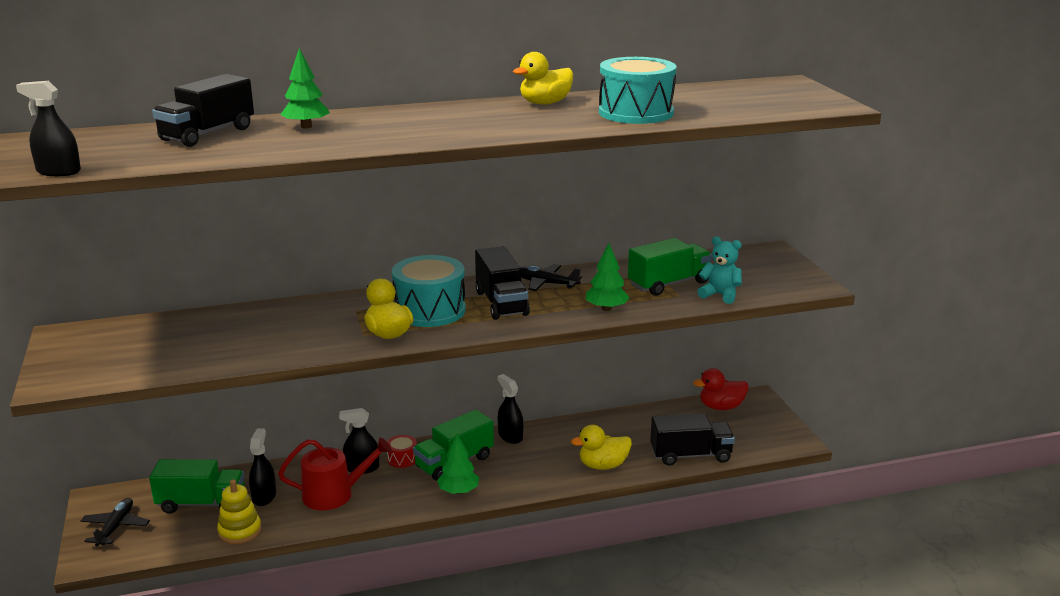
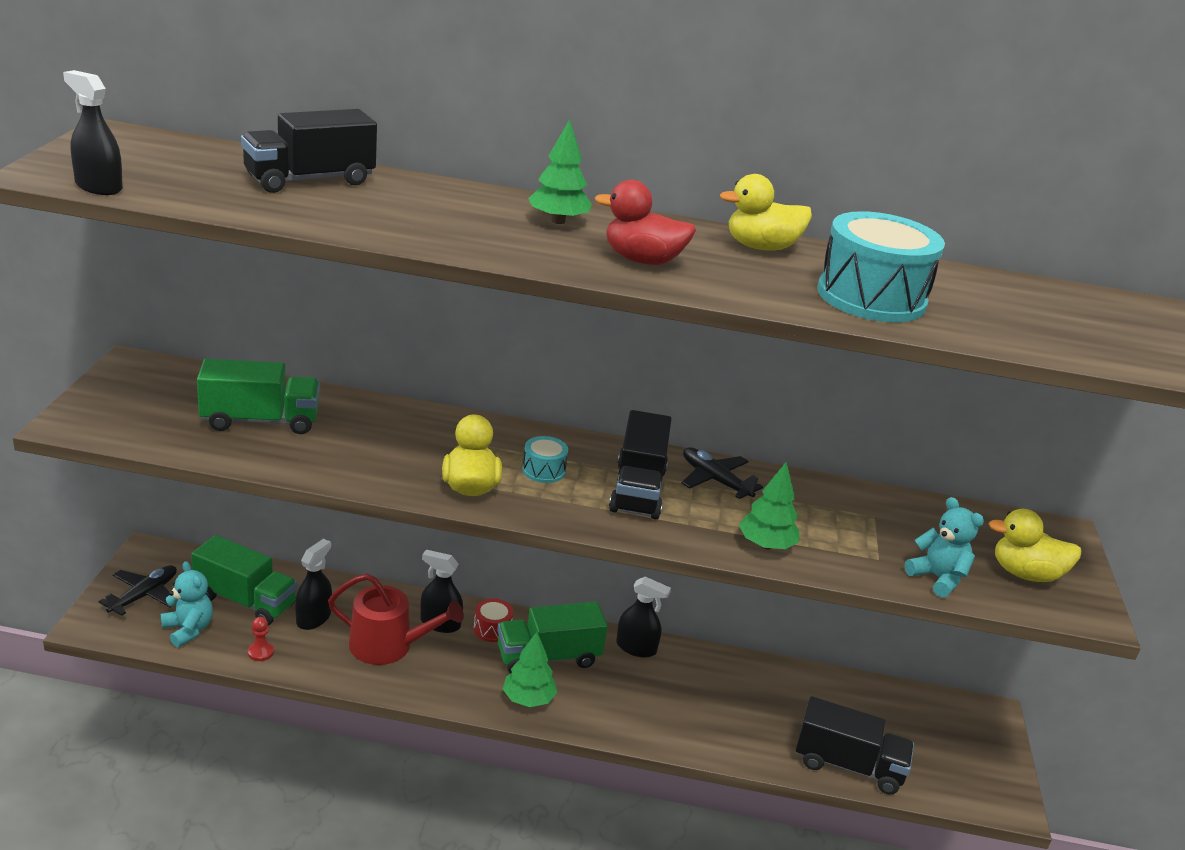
camera: 20 degrees right, 5 degrees up
(170, 536) = (188, 630): none -> turquoise teddy bear
(240, 531) = (260, 652): yellow stacking toy -> red pawn
(306, 126) = (430, 201): green tree -> green tree (558, 221)
(429, 310) = (543, 470): turquoise drum -> turquoise drum, size x0.46
(510, 436) = (636, 647): black spray bottle -> black spray bottle turned 120 degrees clockwise
(603, 465) = (725, 734): yellow duck -> yellow duck (1025, 574)
(668, 284) = (877, 536): green truck -> green truck (260, 421)
(721, 407) = (933, 709): red duck -> red duck (642, 260)

